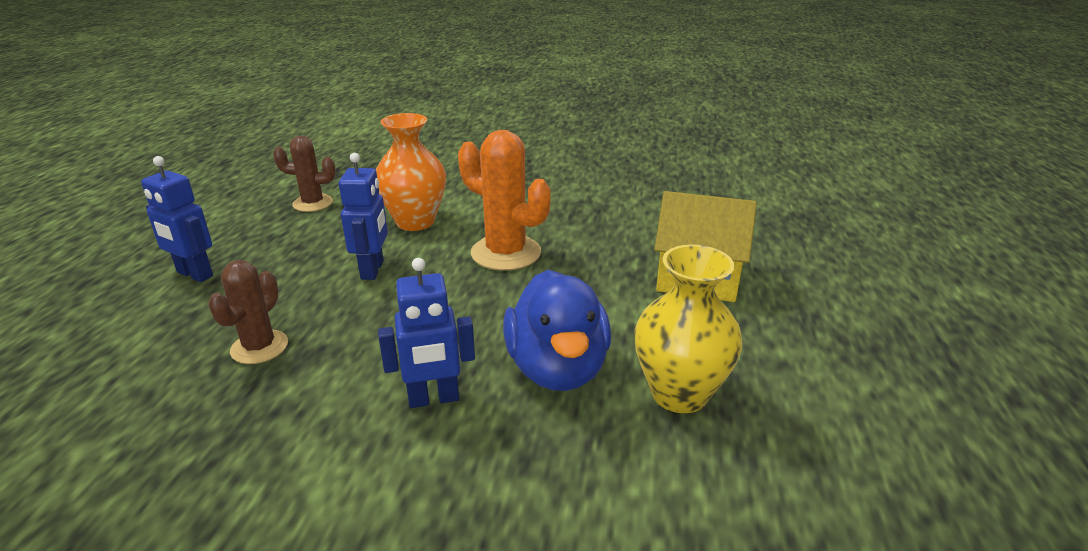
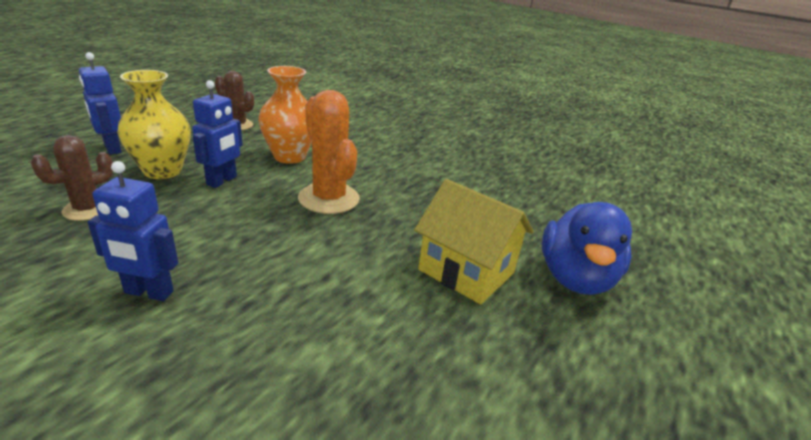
camera: 20 degrees right, 0 degrees up
(557, 368) = (266, 305): blue duck -> blue duck (575, 278)
(679, 394) = (343, 371): yellow vase -> yellow vase (163, 171)

